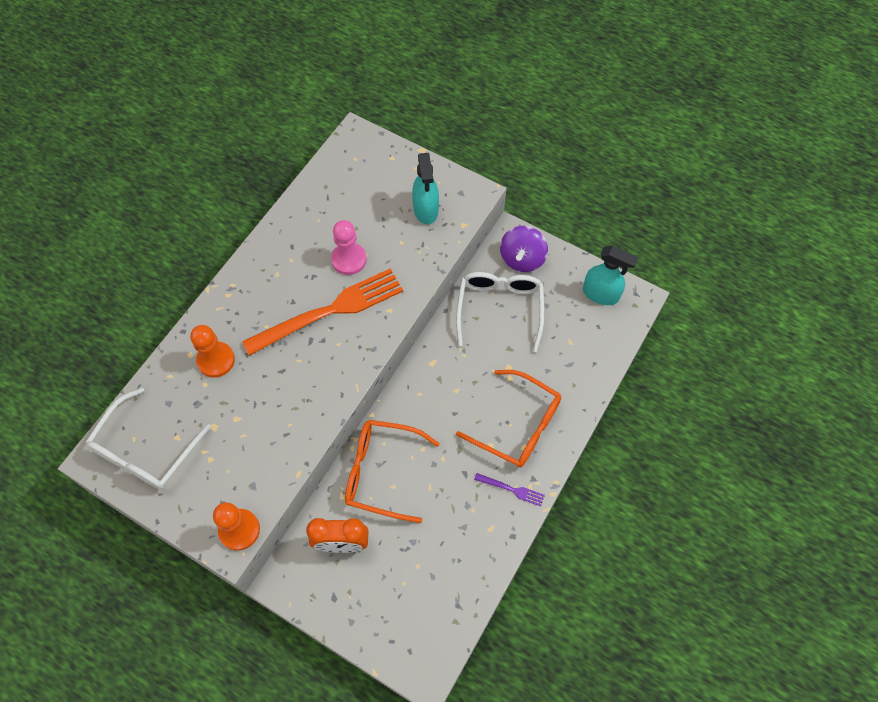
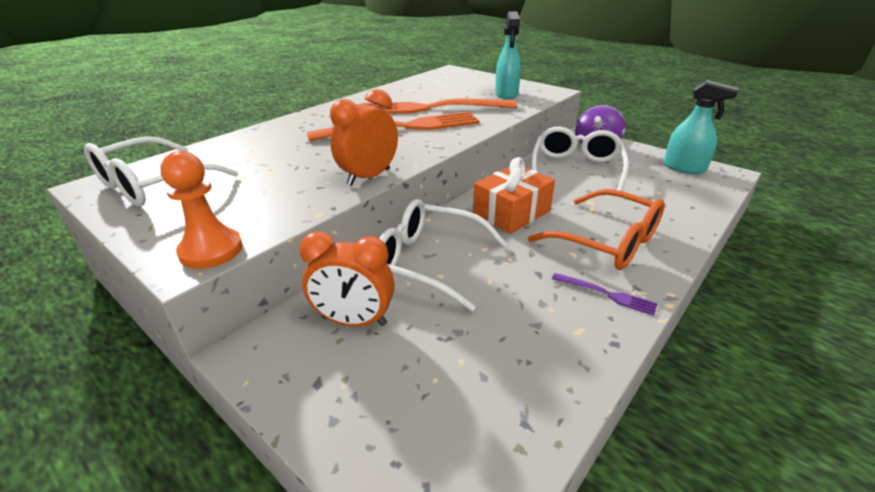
camera: 10 degrees right, 30 degrees down
(216, 360) = (274, 142): orange pawn -> none
(322, 413) = (369, 177): none -> orange clock
(349, 259) = (430, 108): pink pawn -> orange fork
(383, 472) = (430, 262): orange glasses -> white glasses
(441, 395) = (511, 213): none -> orange gift

